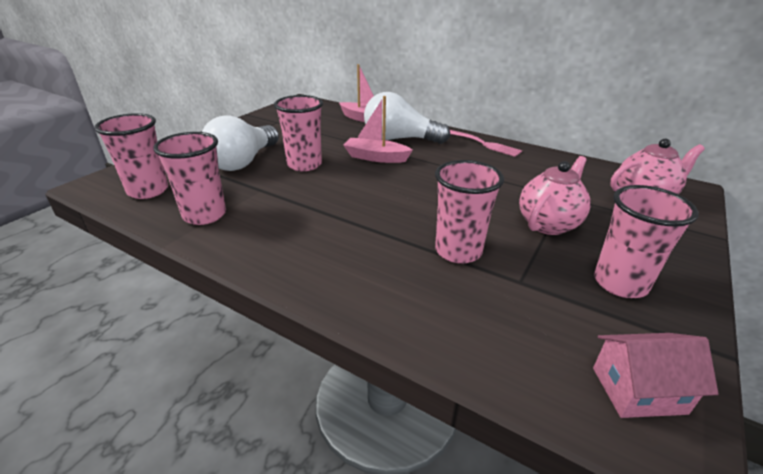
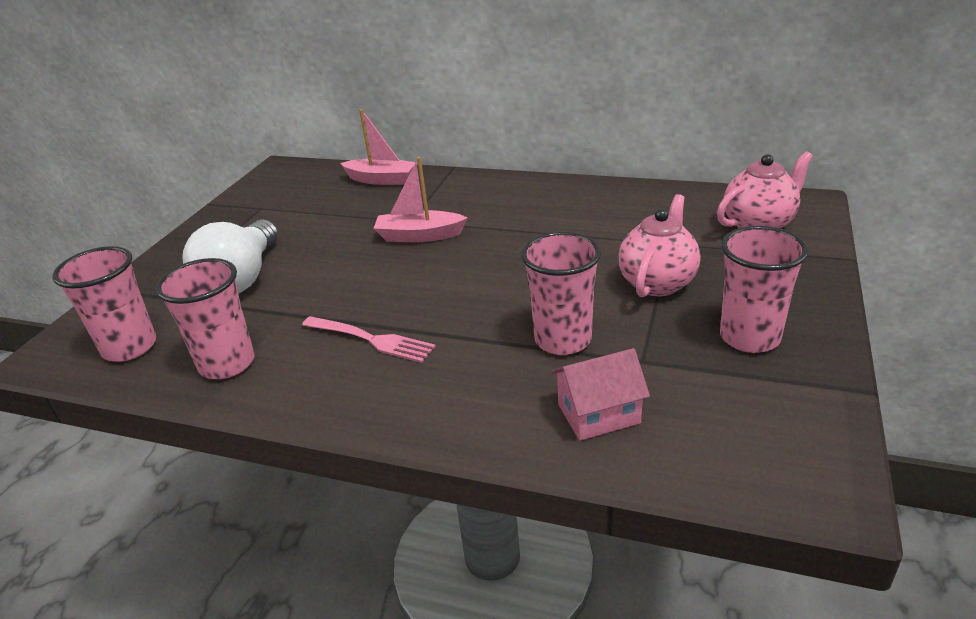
camera: 10 degrees left, 0 degrees up
(304, 165) = (328, 265): pink cup -> none
(400, 139) = (441, 202): white light bulb -> none
(483, 143) = (551, 188): pink fork -> pink fork (370, 339)
(638, 390) = (785, 447): pink house -> pink house (598, 414)

